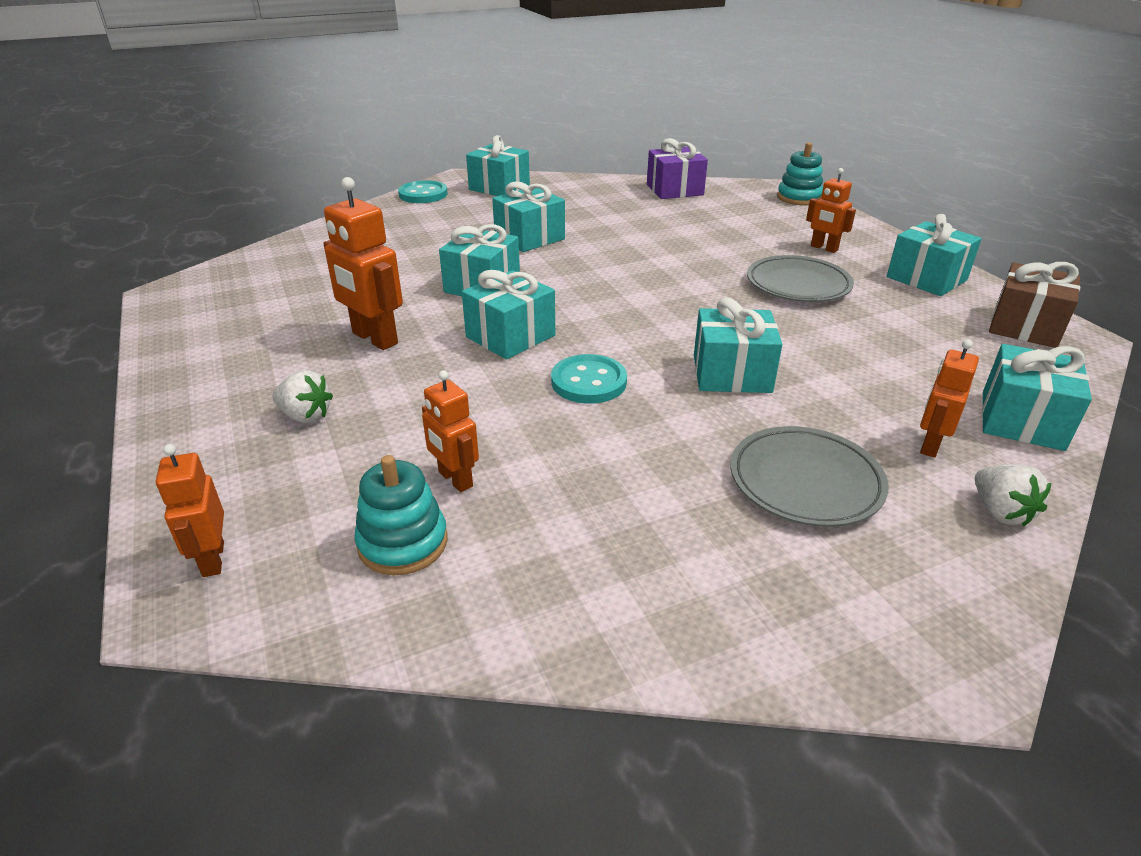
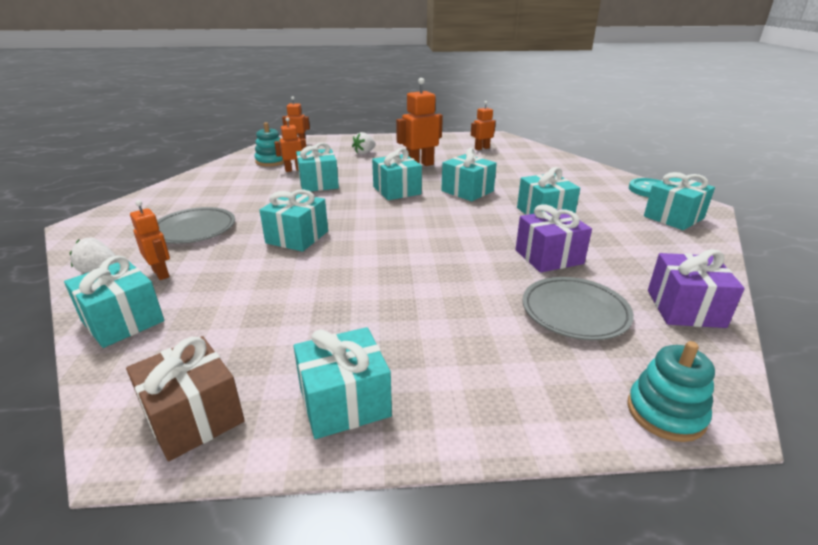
camera: 110 degrees right, 5 degrees down
(520, 419) = (318, 183): none -> turquoise gift
(588, 382) = (332, 200): turquoise button -> none
(636, 231) = (549, 257): none -> purple gift
(798, 284) = (392, 304): grey plate -> grey plate (575, 312)
(824, 248) = (467, 356): orange robot -> orange robot (482, 148)

